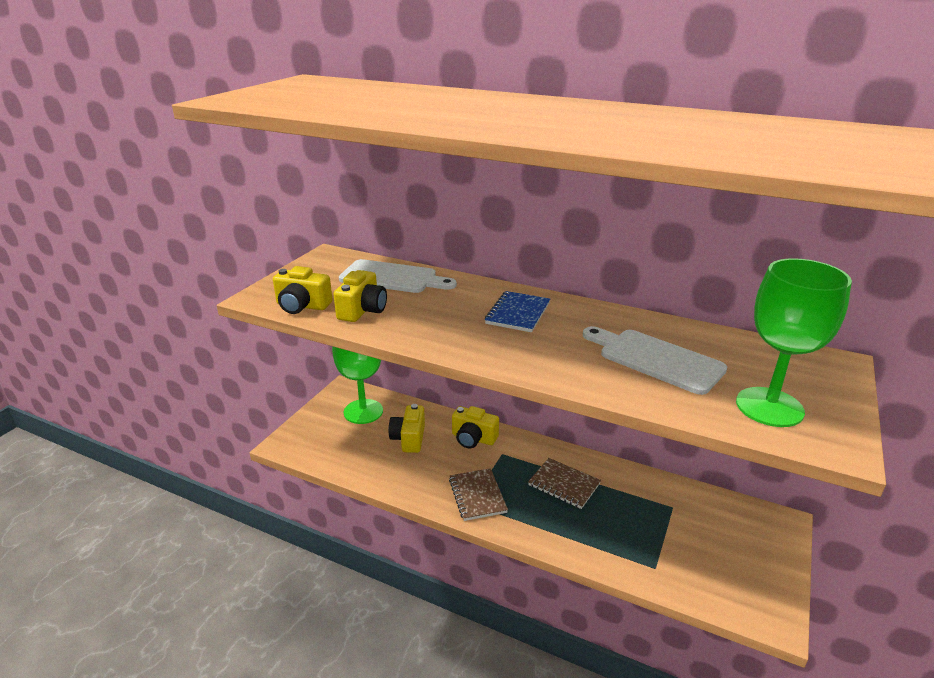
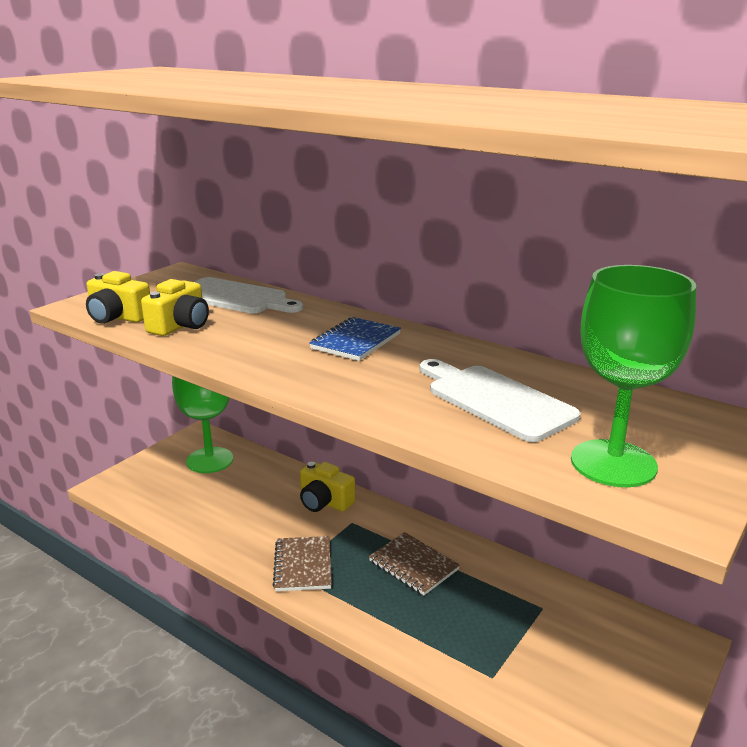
camera: 10 degrees right, 5 degrees down
(409, 438) = (249, 494): yellow camera -> none

